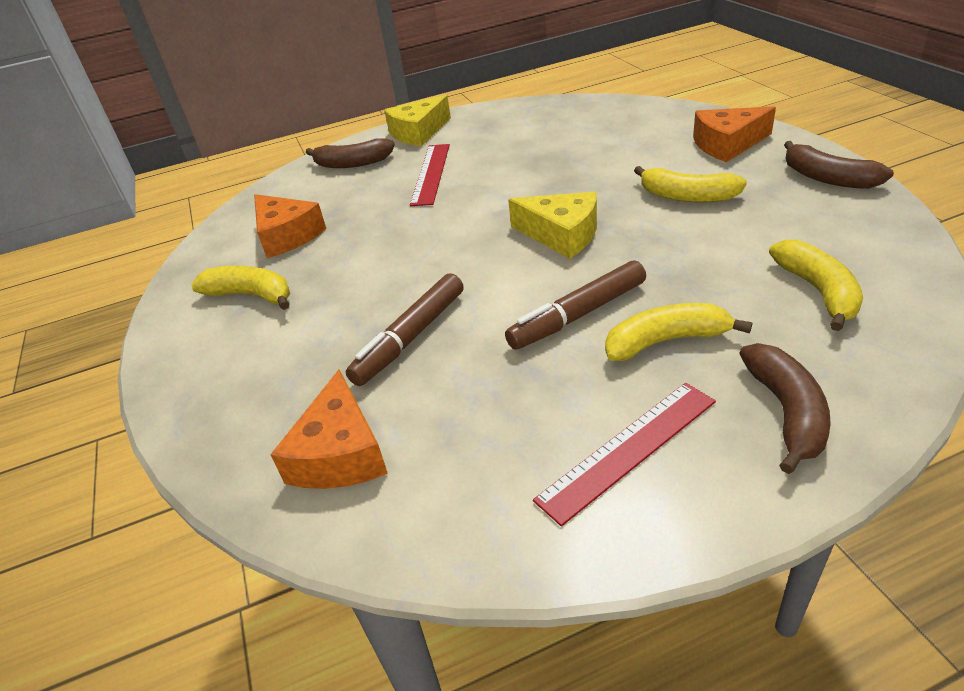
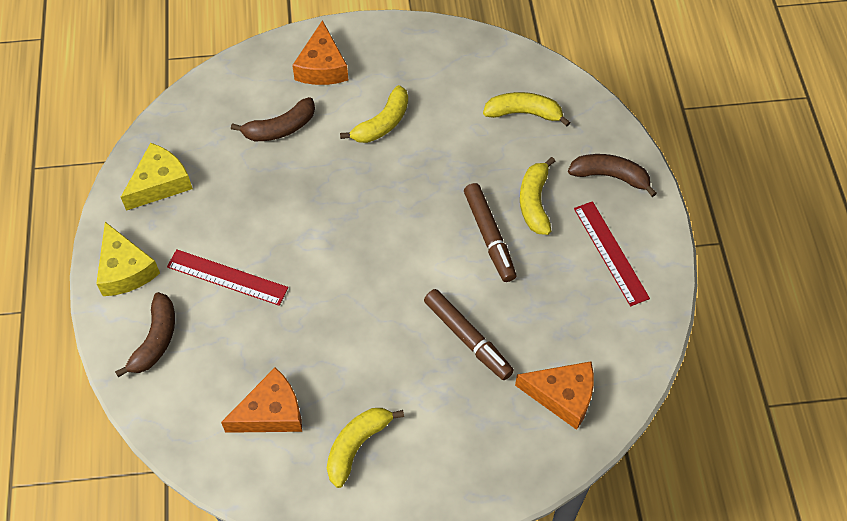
camera: 80 degrees left, 20 degrees up
(561, 235) = (389, 214): yellow cheese -> yellow cheese (160, 183)
(827, 178) = (407, 41): brown banana -> brown banana (280, 128)

